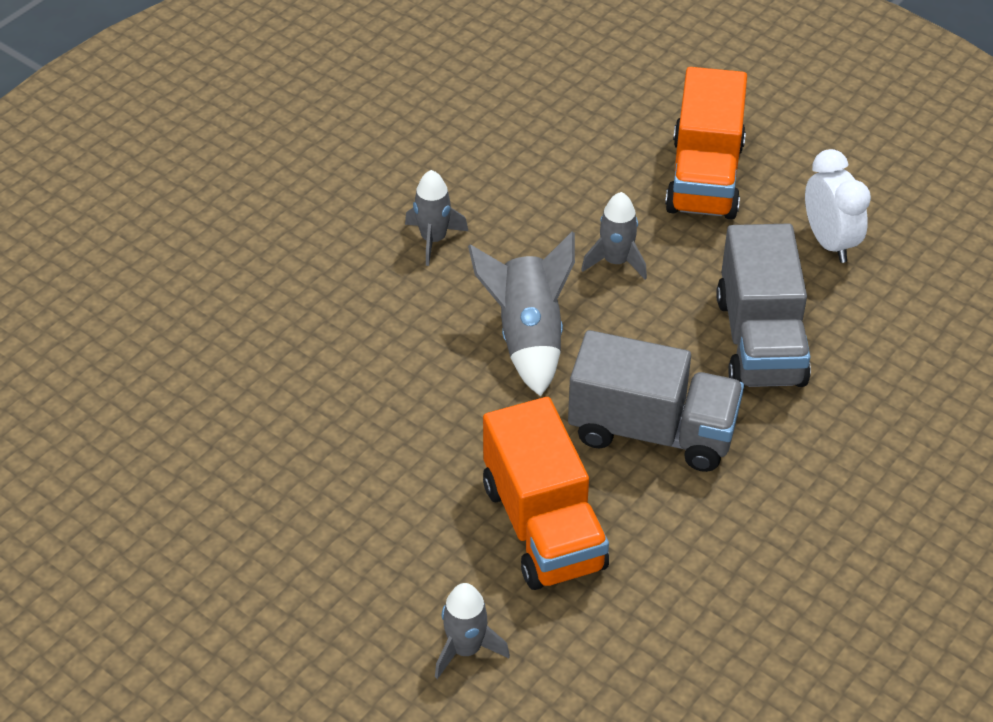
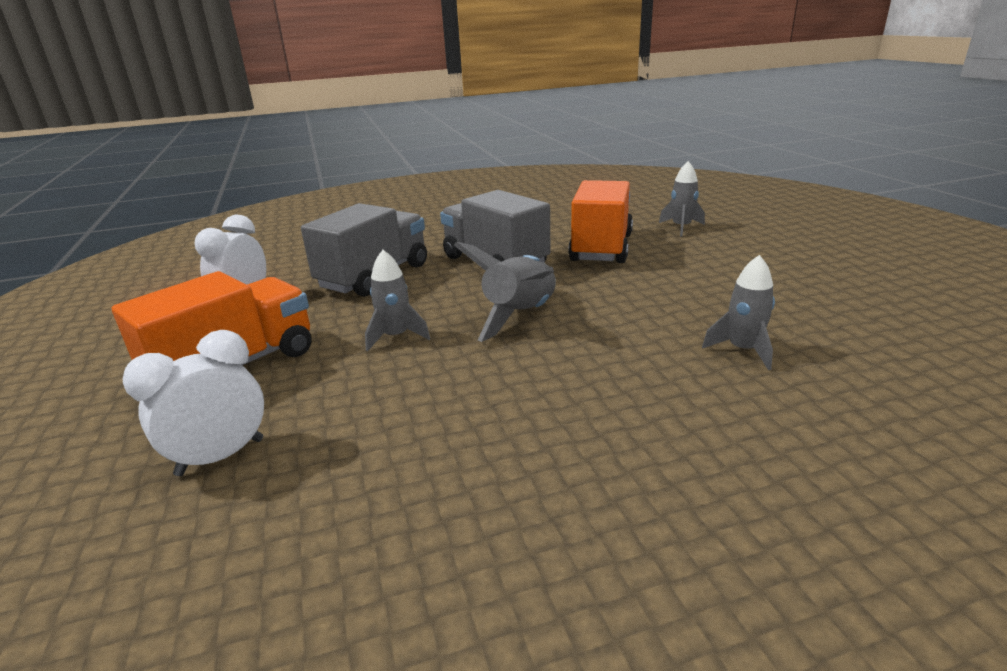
camera: 145 degrees left, 20 degrees down
(433, 239) = (532, 403): grey rocket -> grey rocket (743, 350)
(596, 121) = (221, 457): none -> white clock

